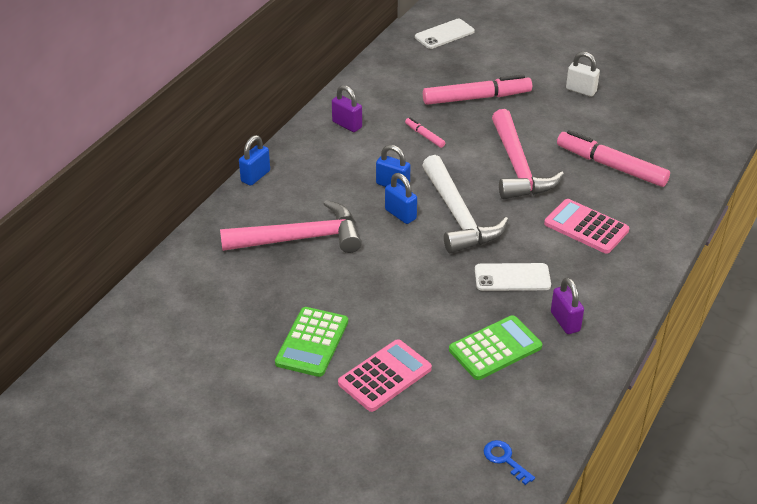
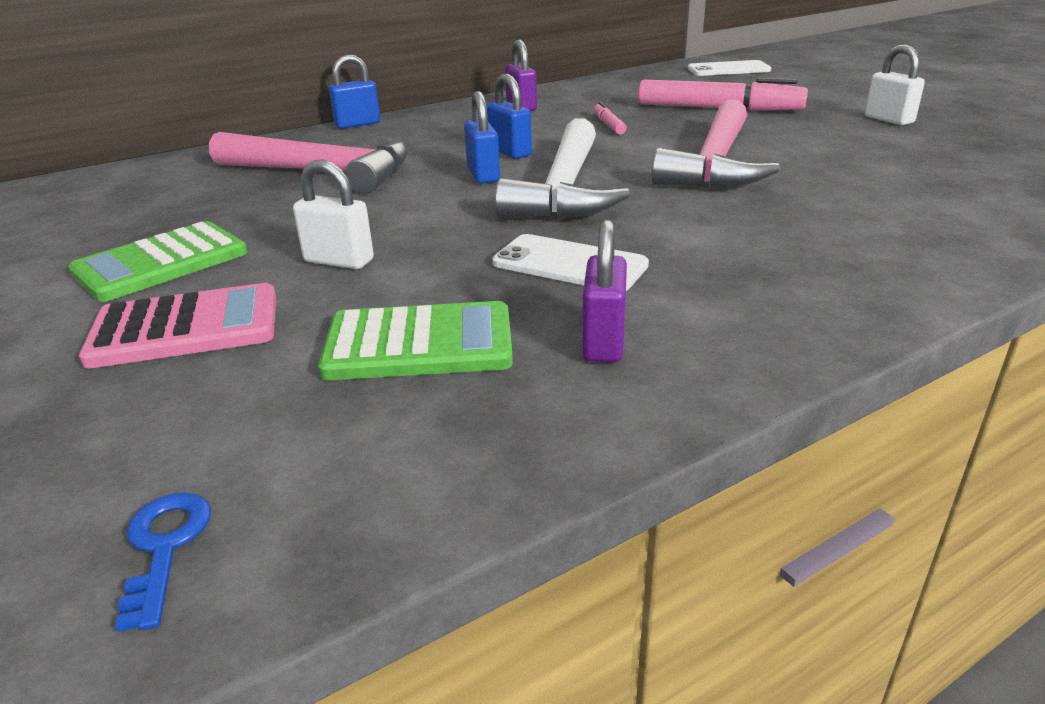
camera: 30 degrees right, 10 degrees down
(402, 311) = (339, 261): none -> white padlock
(586, 227) = (774, 236): pink calculator -> none
(611, 166) = (884, 184): pink marker -> none

